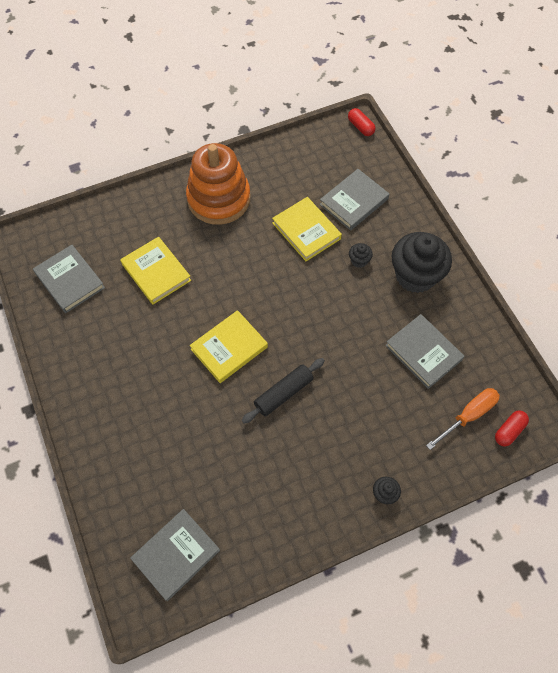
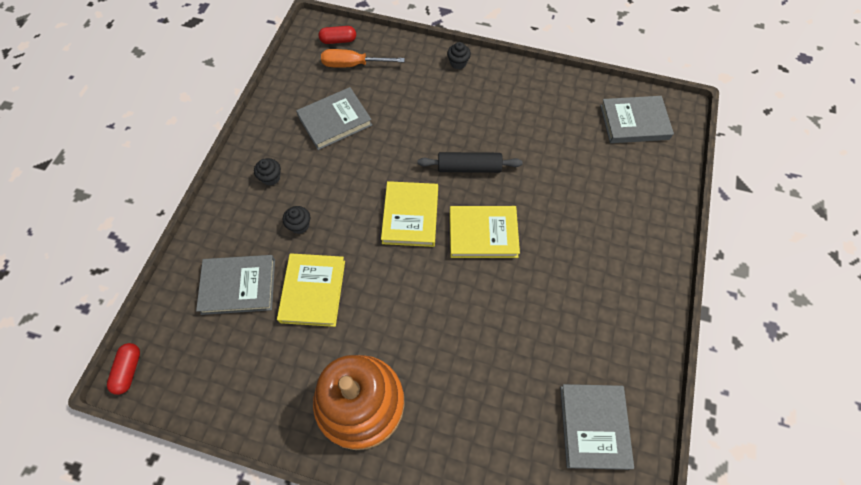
camera: 140 degrees left, 0 degrees up
(156, 272) = (495, 363): yellow book -> yellow book (410, 216)
(415, 275) = (271, 178): black cupcake -> black cupcake, size x0.41
(423, 352) = (335, 121): grey book -> grey book turned 60 degrees clockwise

